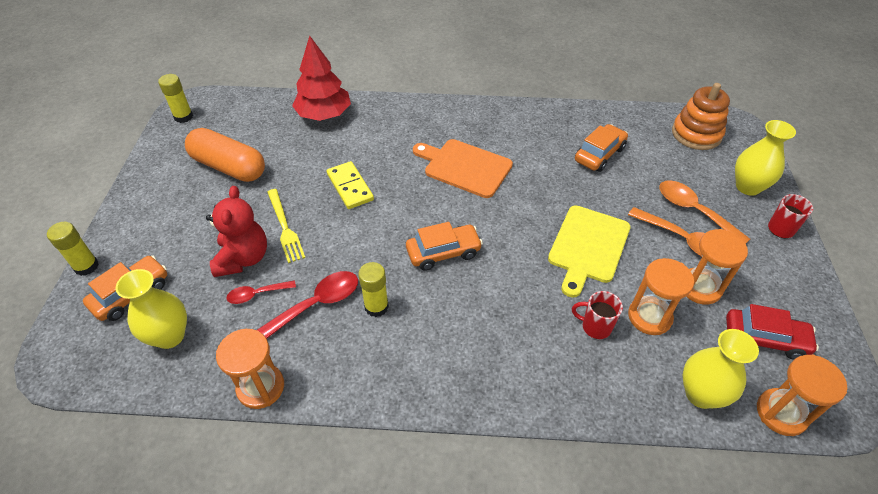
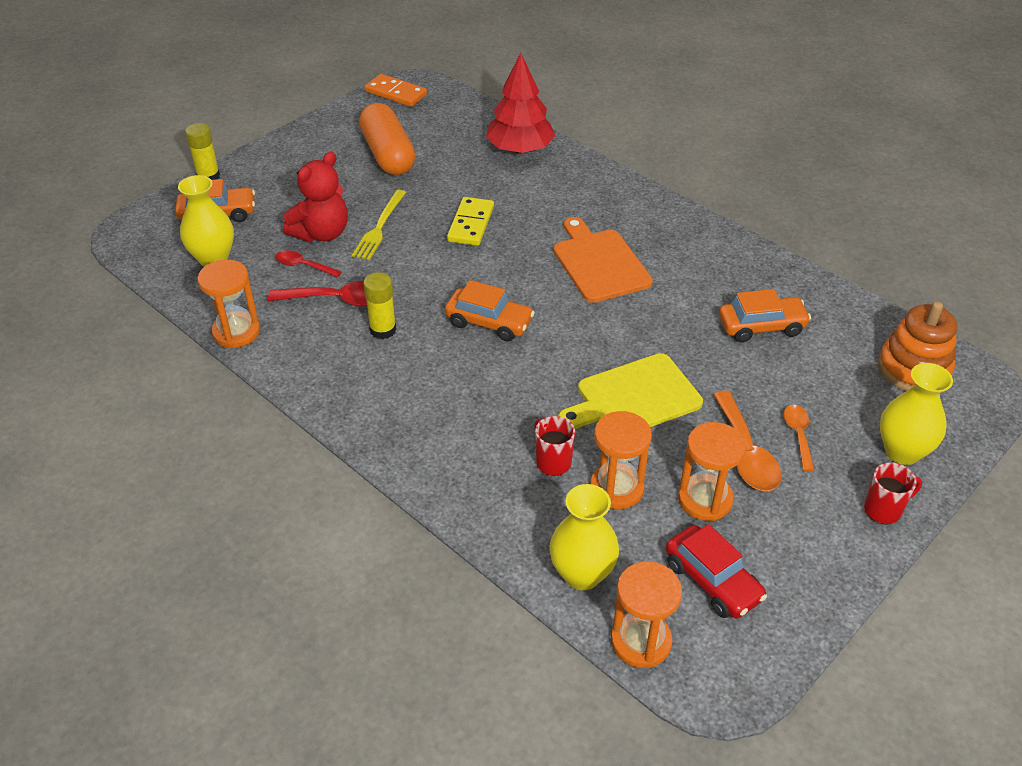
camera: 40 degrees right, 5 degrees down
(183, 117) = (396, 93): yellow glue stick -> orange domino
(693, 211) = (798, 435): orange spoon -> orange spoon, size x0.60

